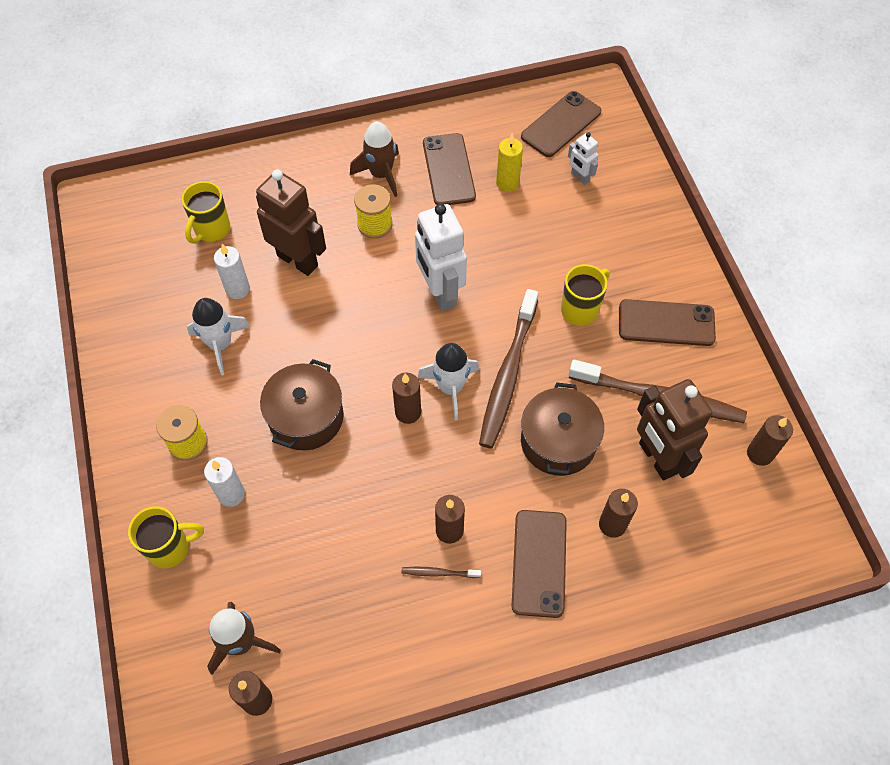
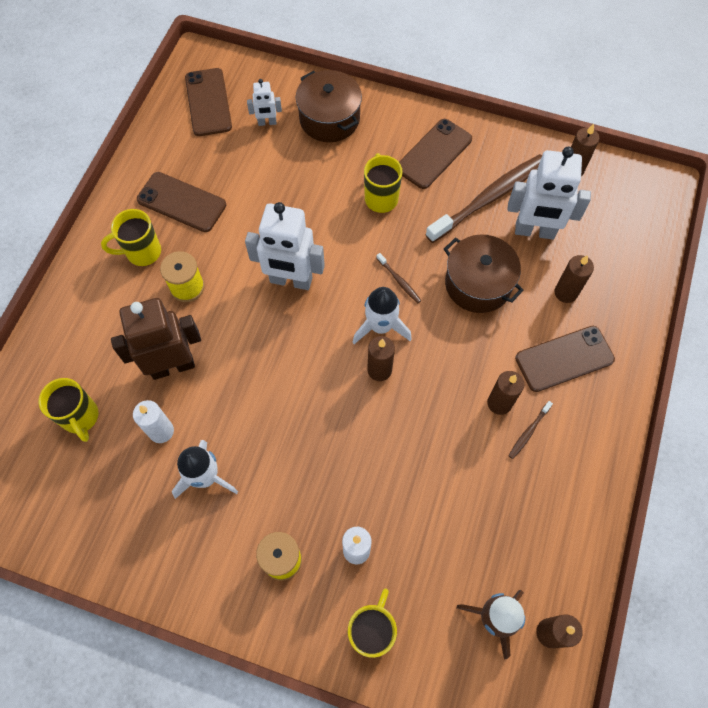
camera: 55 degrees left, 5 degrees up
(306, 417) = (328, 449): brown pot -> brown pot (329, 119)
(381, 174) = (142, 252): brown rocket -> yellow mug
(507, 183) = (230, 171): yellow candle -> none
(508, 375) = (399, 281): brown toothbrush -> brown toothbrush, size x0.41
(539, 563) = (564, 359): brown phone -> brown phone turned 60 degrees counterclockwise
(657, 458) = (534, 231): brown robot -> white robot

